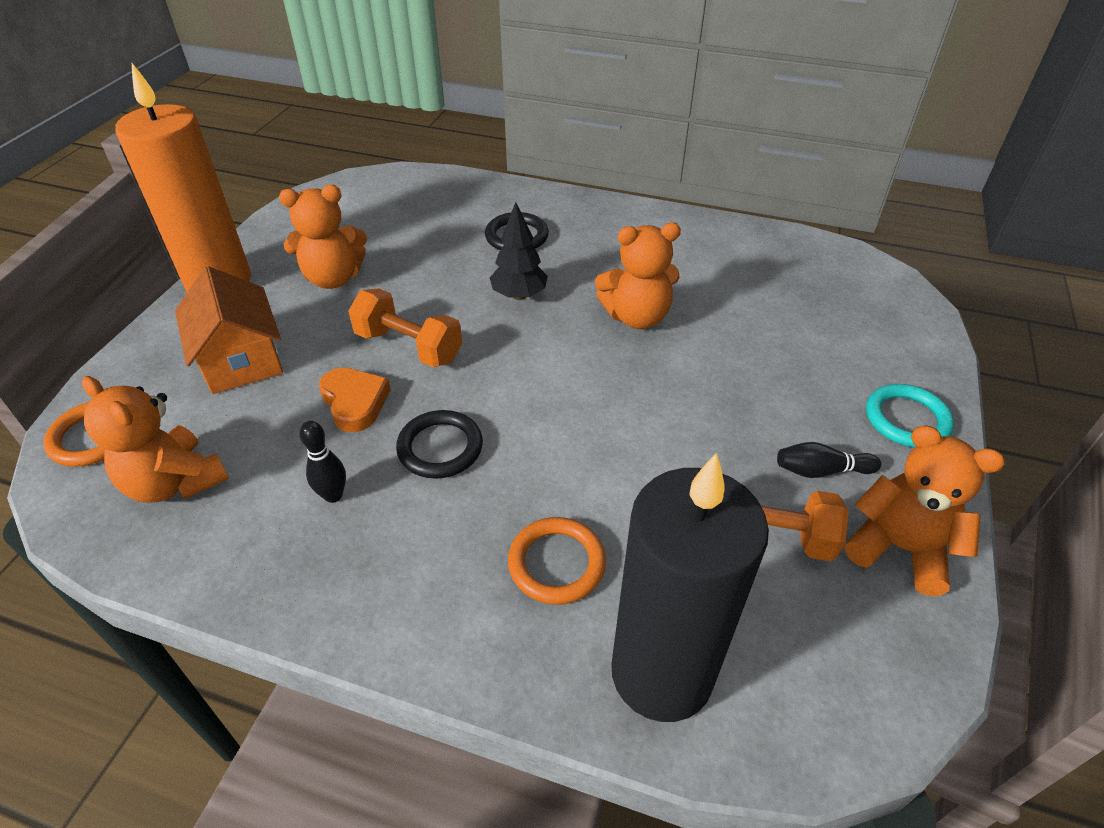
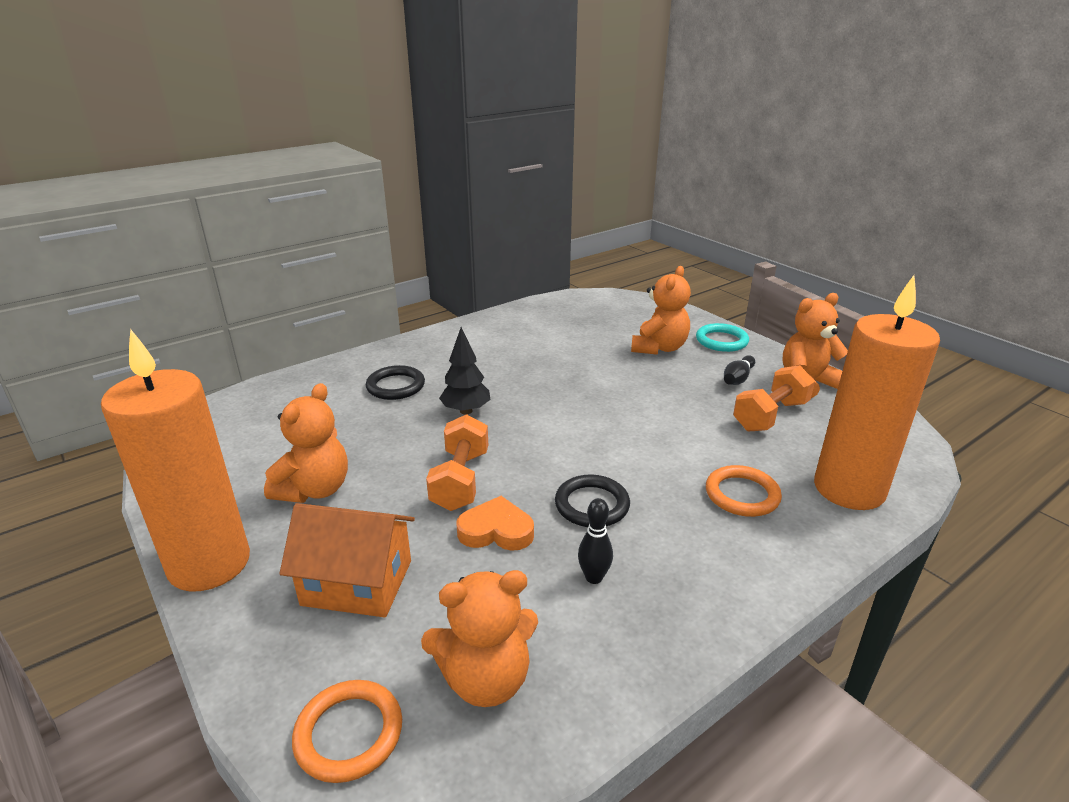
camera: 55 degrees left, 15 degrees down
(409, 346) = (460, 480): orange dumbbell -> orange dumbbell turned 60 degrees counterclockwise
(636, 317) = (547, 378): orange teddy bear -> orange teddy bear (659, 348)
(661, 673) = (849, 489): black candle -> orange candle

